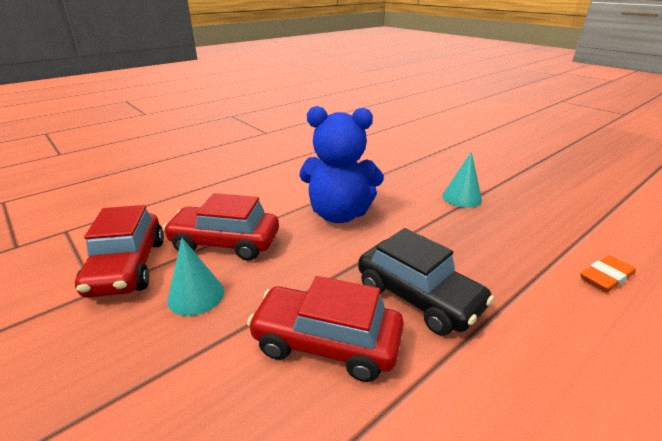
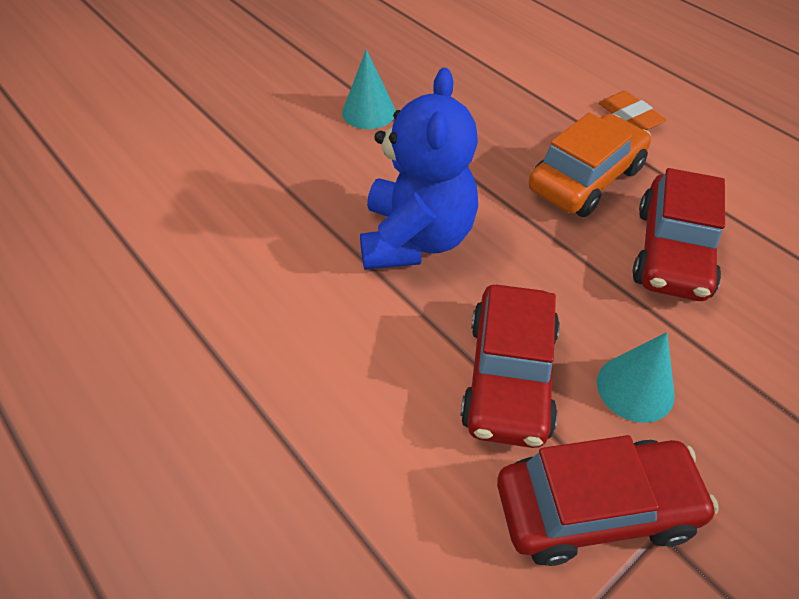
camera: 90 degrees left, 20 degrees up
(418, 297) = (585, 179): black car -> orange car
(606, 277) = (527, 54): orange eraser -> orange eraser (630, 116)

